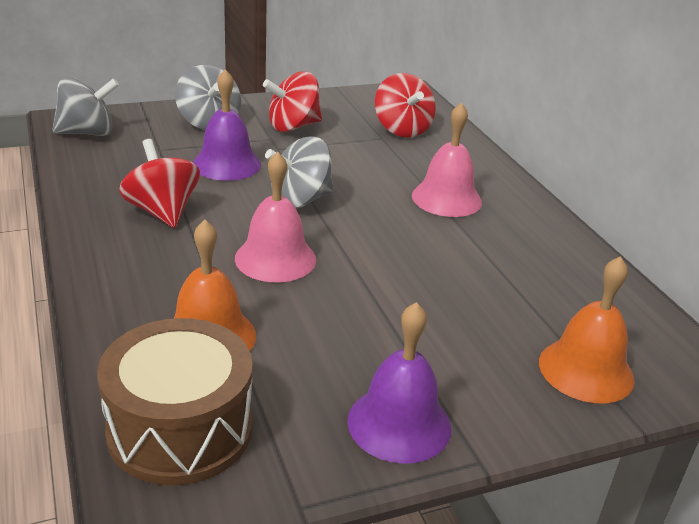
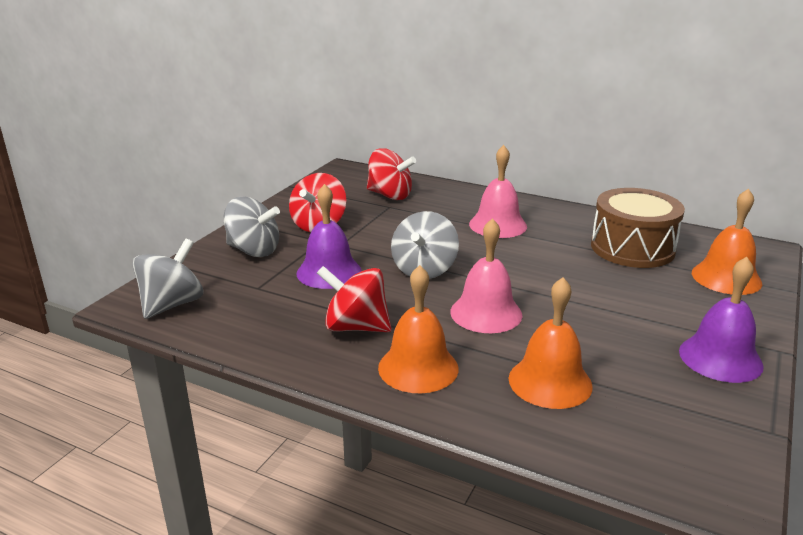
camera: 40 degrees left, 5 degrees down
(142, 264) = (418, 368): none -> orange bell
(180, 429) = (648, 442): brown drum -> brown drum (632, 248)

